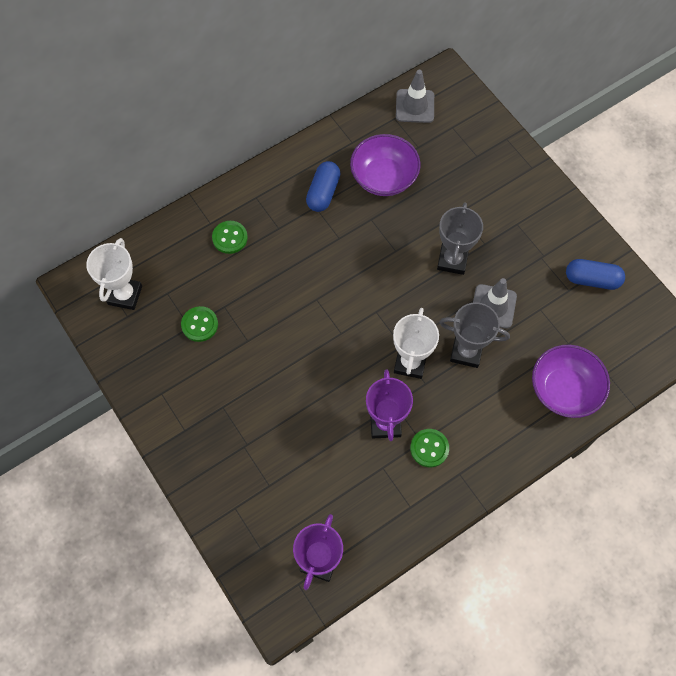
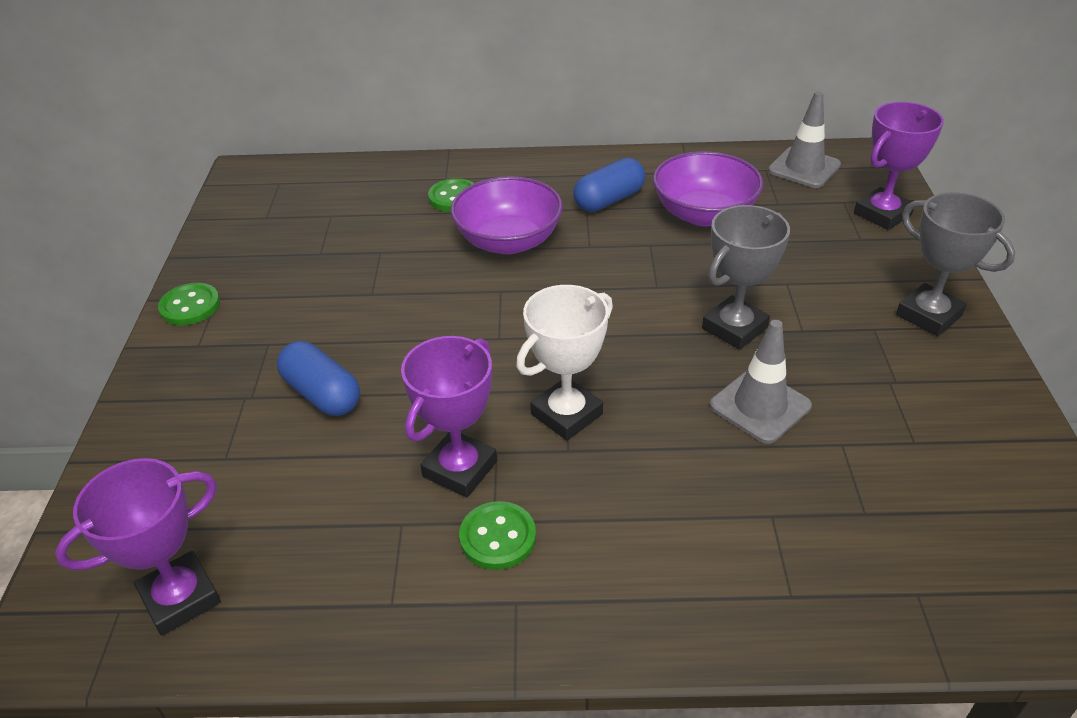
camera: 35 degrees right, 25 degrees down
(125, 295) = (285, 200): white trophy -> none
(199, 324) = (333, 256): green button -> green button (190, 306)
(466, 352) = (668, 441): grey trophy -> grey trophy (929, 315)
(477, 128) = (882, 214): none -> purple trophy
(564, 390) = (810, 577): purple bowl -> purple bowl (508, 241)
(592, 279) = (969, 446): blue capsule -> blue capsule (322, 394)

